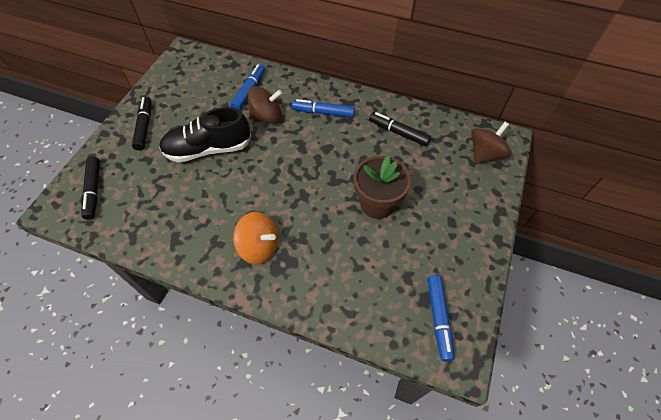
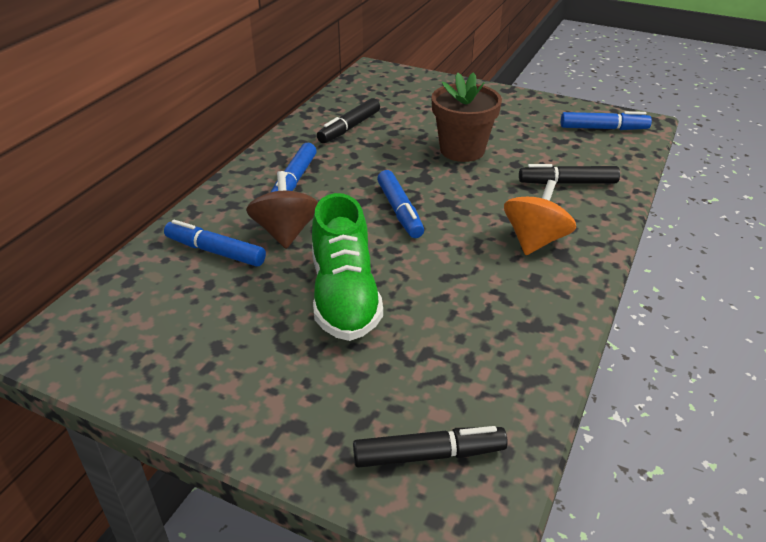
camera: 85 degrees left, 20 degrees down
(144, 126) = (263, 390): black marker -> black marker (567, 183)
(208, 149) = (344, 296): black shoe -> green shoe
(291, 169) = (400, 211): none -> blue marker
(485, 154) = (394, 82): brown spinning top -> none

